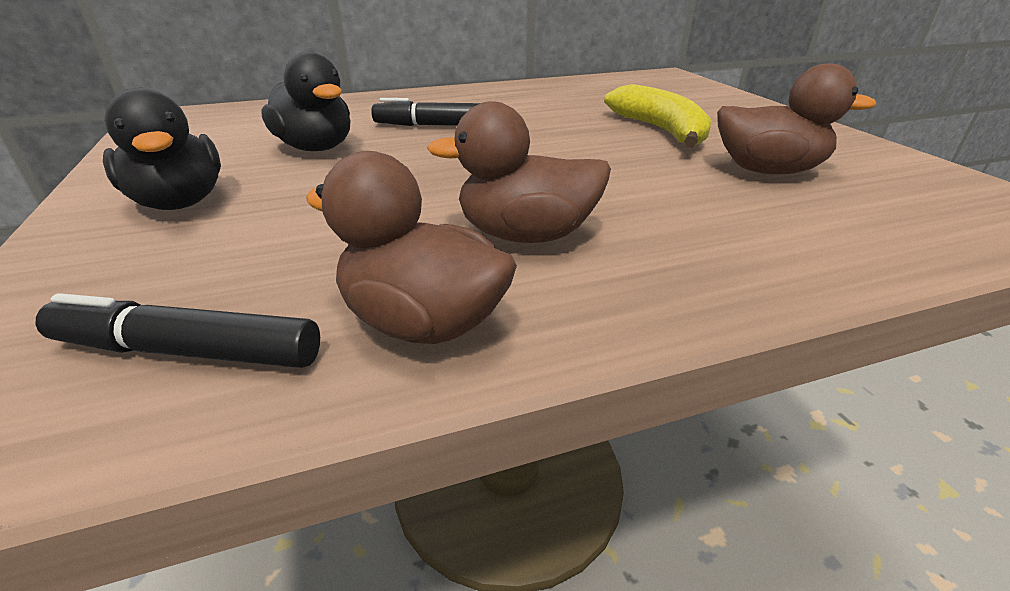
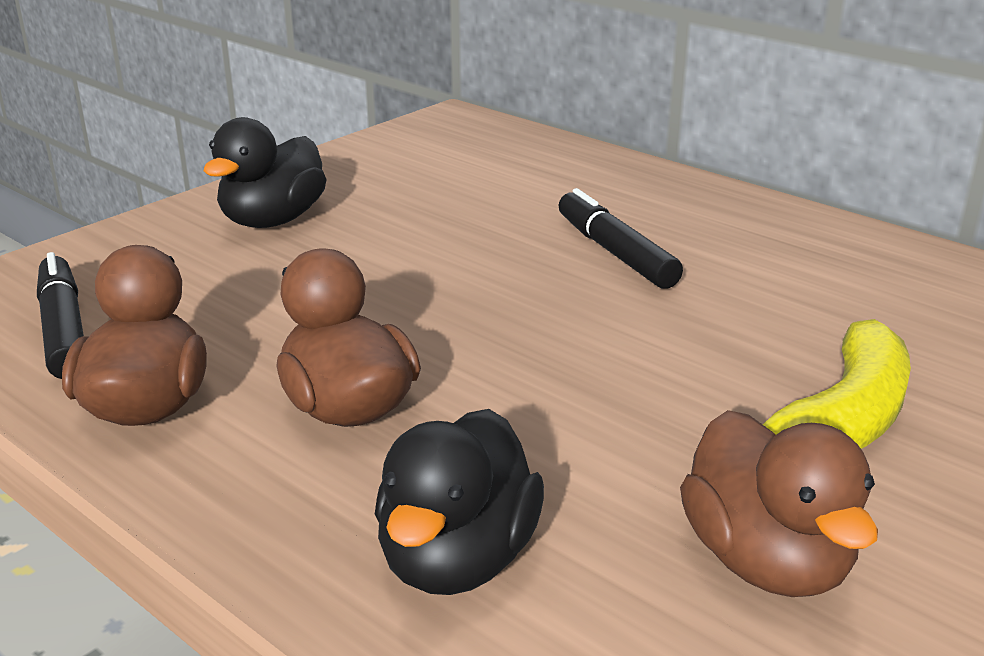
camera: 60 degrees right, 5 degrees down
(316, 148) = (456, 219): black duck -> black duck (457, 559)

